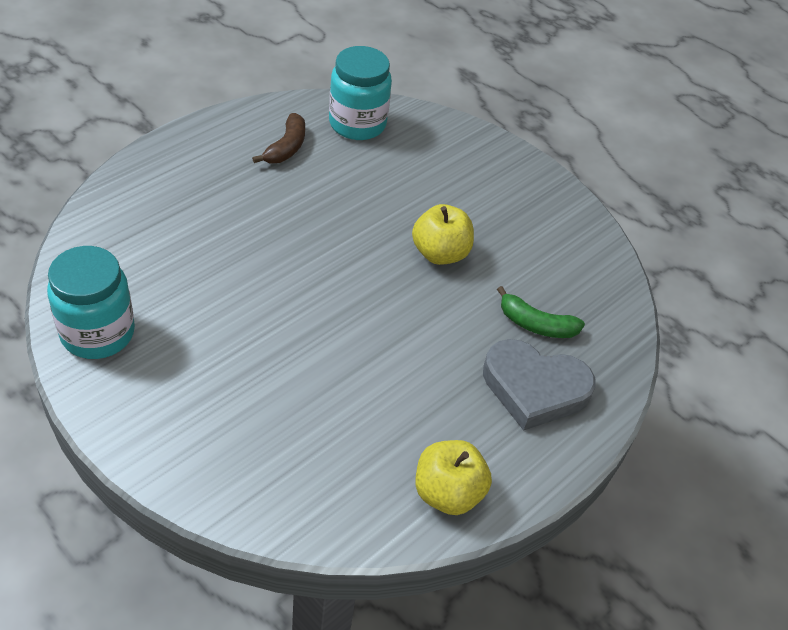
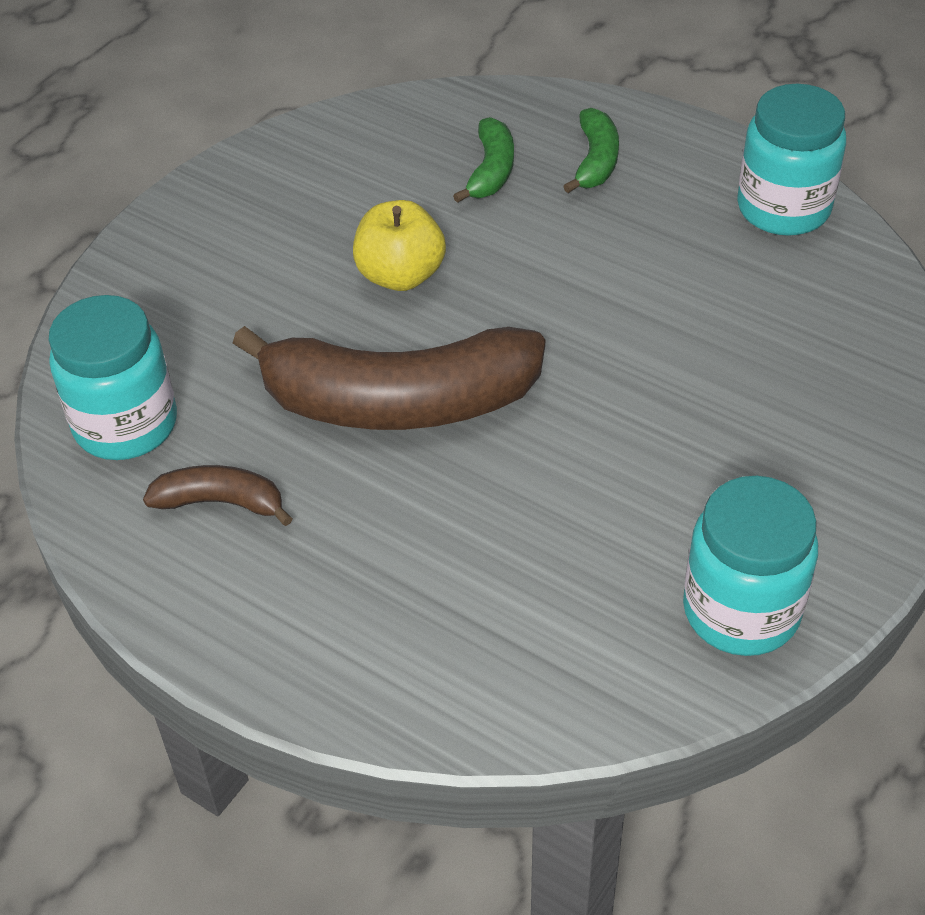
camera: 95 degrees left, 0 degrees up
(329, 228) = (398, 402): none -> brown banana
(447, 493) = (783, 208): yellow apple -> turquoise jar
(534, 388) = (595, 161): grey heart -> green banana

